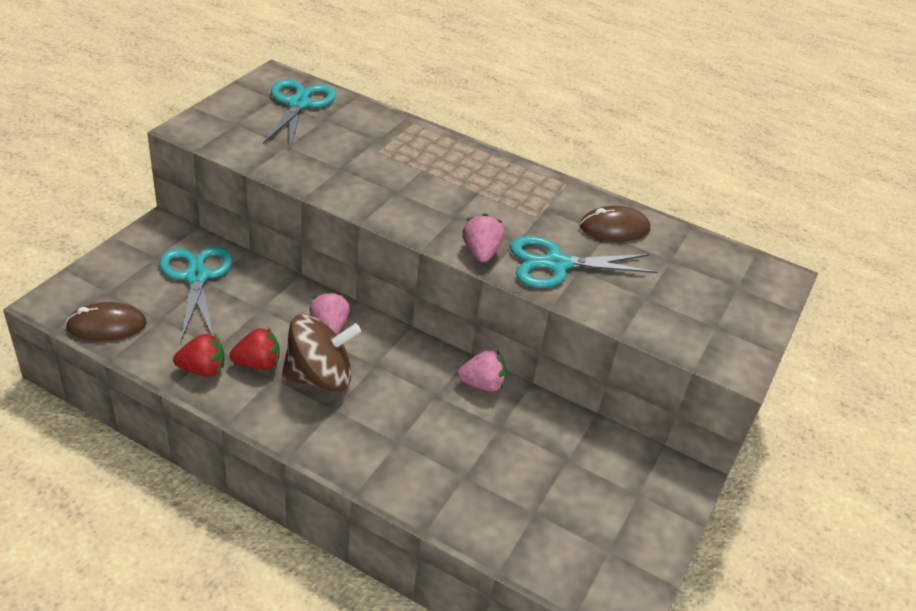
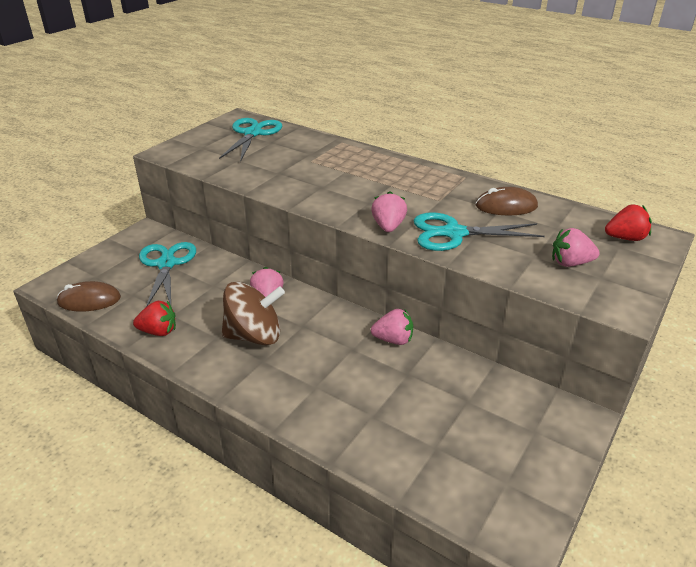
camera: 10 degrees right, 5 degrees down
(258, 363) = (204, 326): red strawberry -> red strawberry (625, 238)
(684, 307) = (570, 263): none -> pink strawberry

